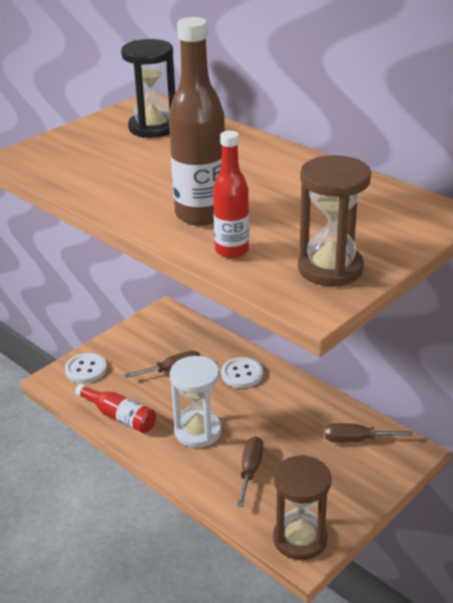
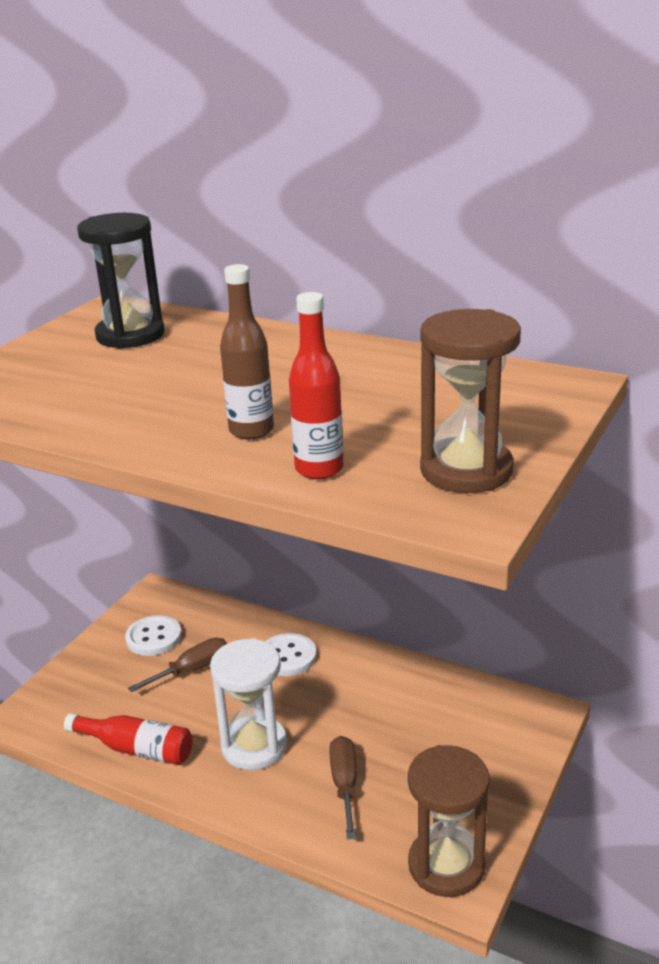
camera: 15 degrees left, 5 degrees down
(86, 369) = (67, 692): white button -> white button (154, 637)
(201, 215) = (251, 431): brown bottle -> brown bottle, size x0.61
(356, 440) = (468, 713): brown screwdriver -> none

